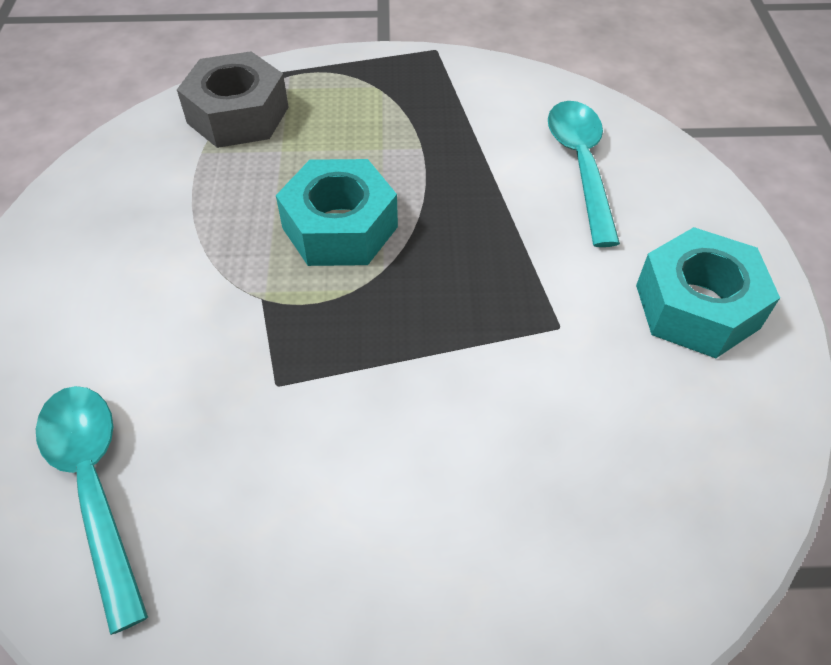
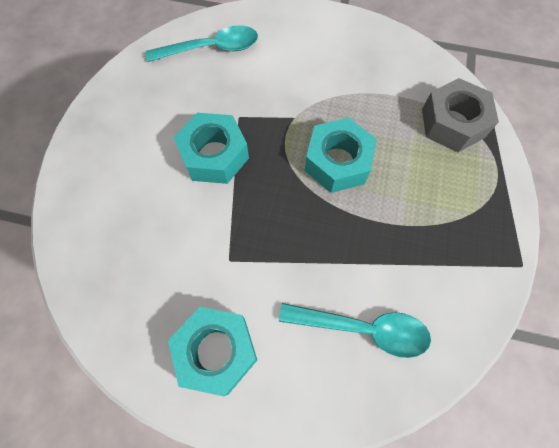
camera: 105 degrees right, 15 degrees up
(373, 401) = (214, 155): none -> turquoise nut

